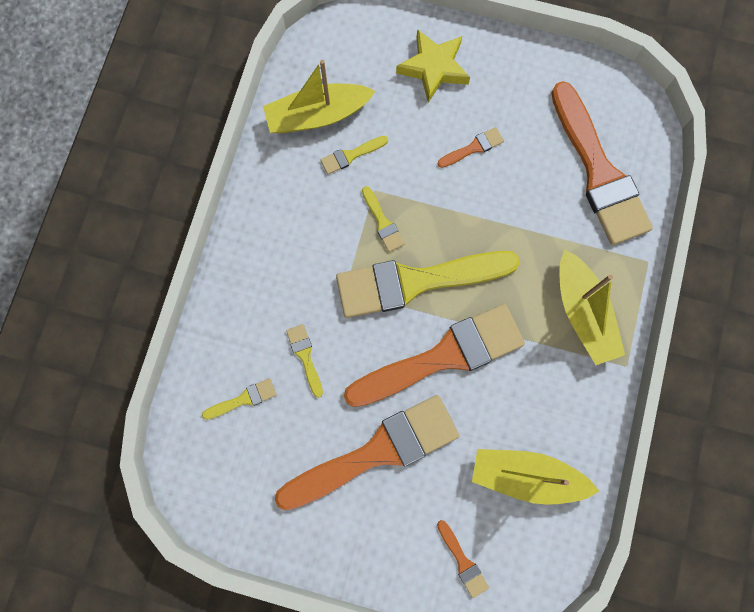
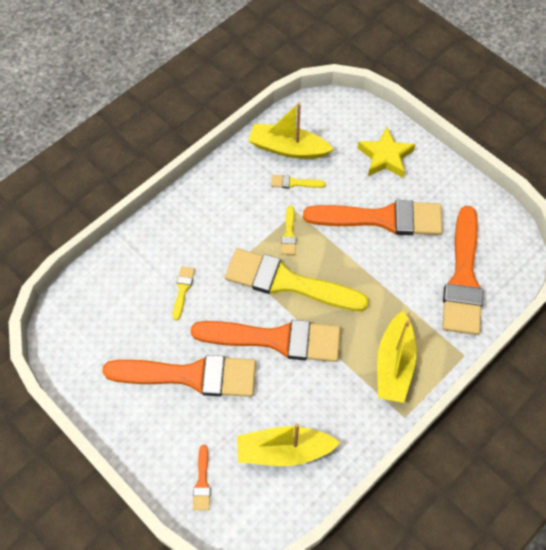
camera: 30 degrees right, 15 degrees down
(243, 399) = (125, 294): yellow brush -> none
(473, 148) = (381, 219): orange brush -> orange brush, size x2.48
(526, 476) = (284, 450): yellow boat -> yellow boat turned 45 degrees counterclockwise

